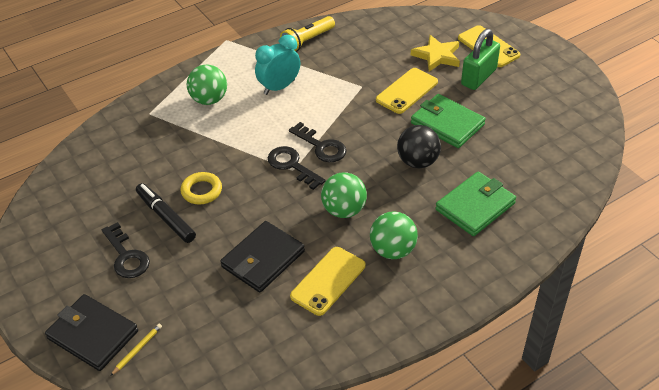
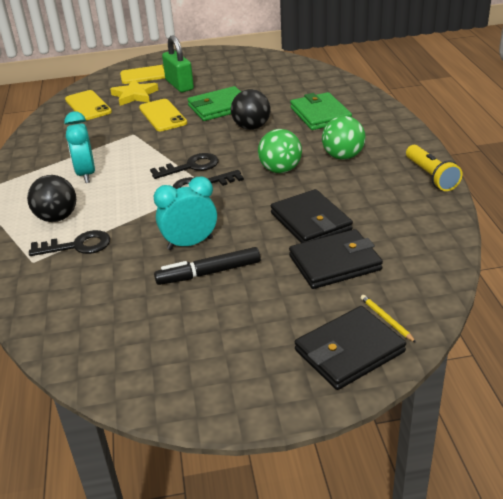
camera: 65 degrees left, 10 degrees down
(126, 256) = (247, 309): black key -> black key (77, 246)
(201, 191) = (190, 243): yellow ring -> turquoise clock
(205, 294) = (335, 263): none -> black wallet
(209, 100) = (57, 218): green ball -> black ball
(307, 41) = (38, 148): yellow flashlight -> yellow flashlight (431, 176)
(328, 281) = (358, 192): yellow phone -> yellow phone (88, 106)

